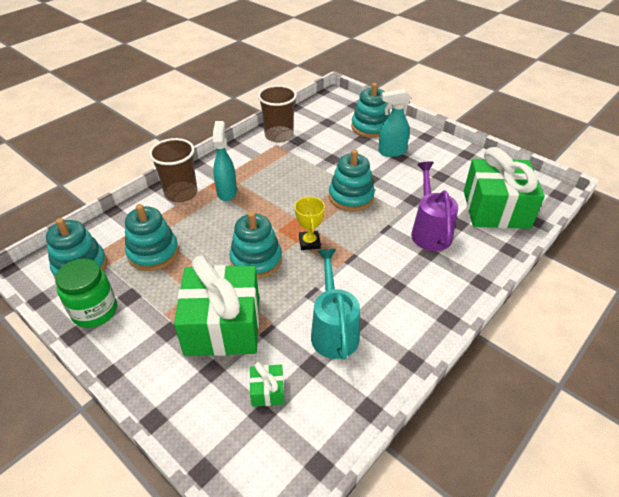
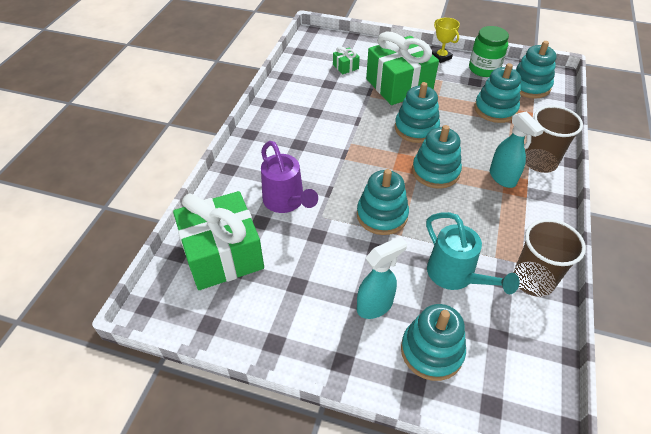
camera: 155 degrees right, 5 degrees up
(277, 214) = (435, 171): none -> turquoise stacking toy
(309, 242) = (387, 155): yellow trophy -> yellow trophy (441, 57)
(333, 330) = (327, 103): turquoise watering can -> turquoise watering can (455, 276)

